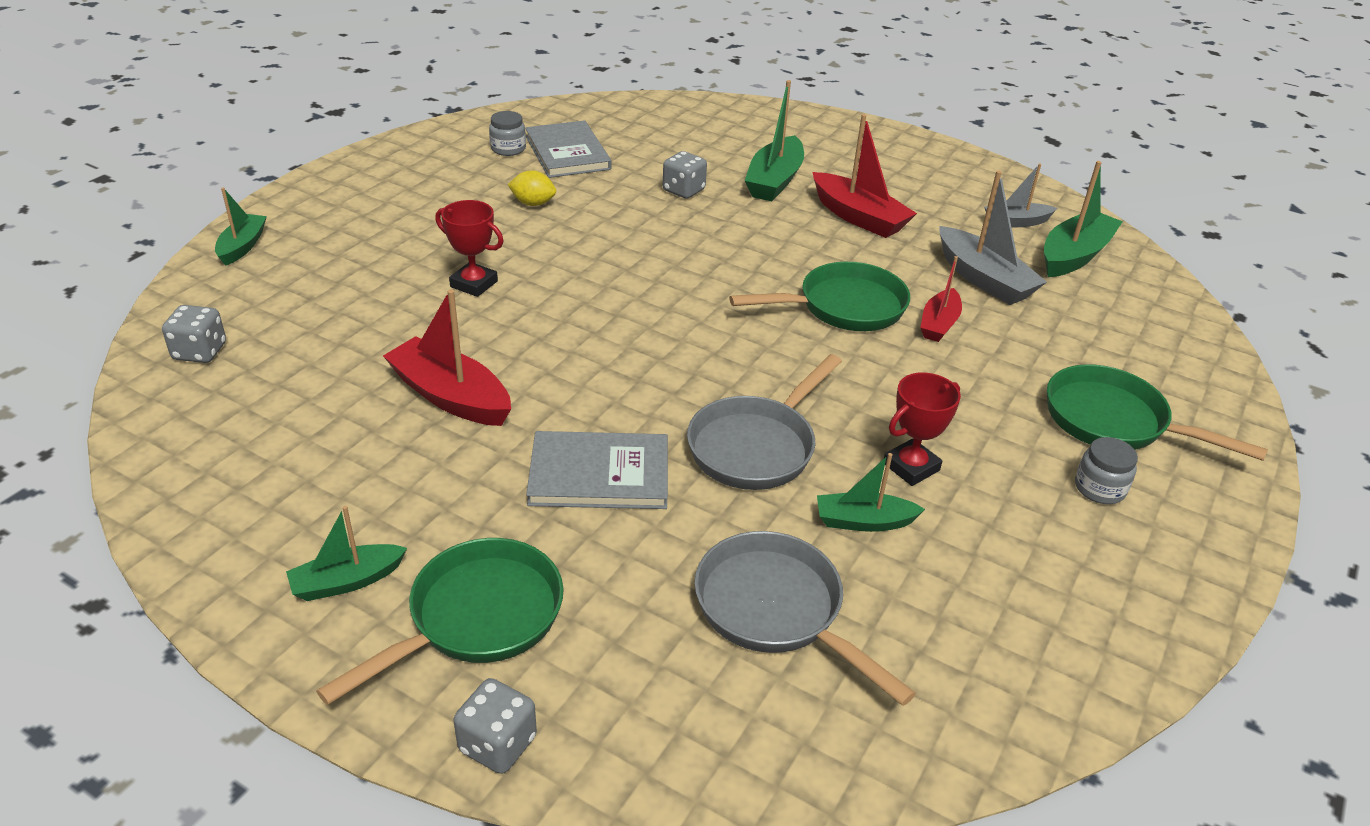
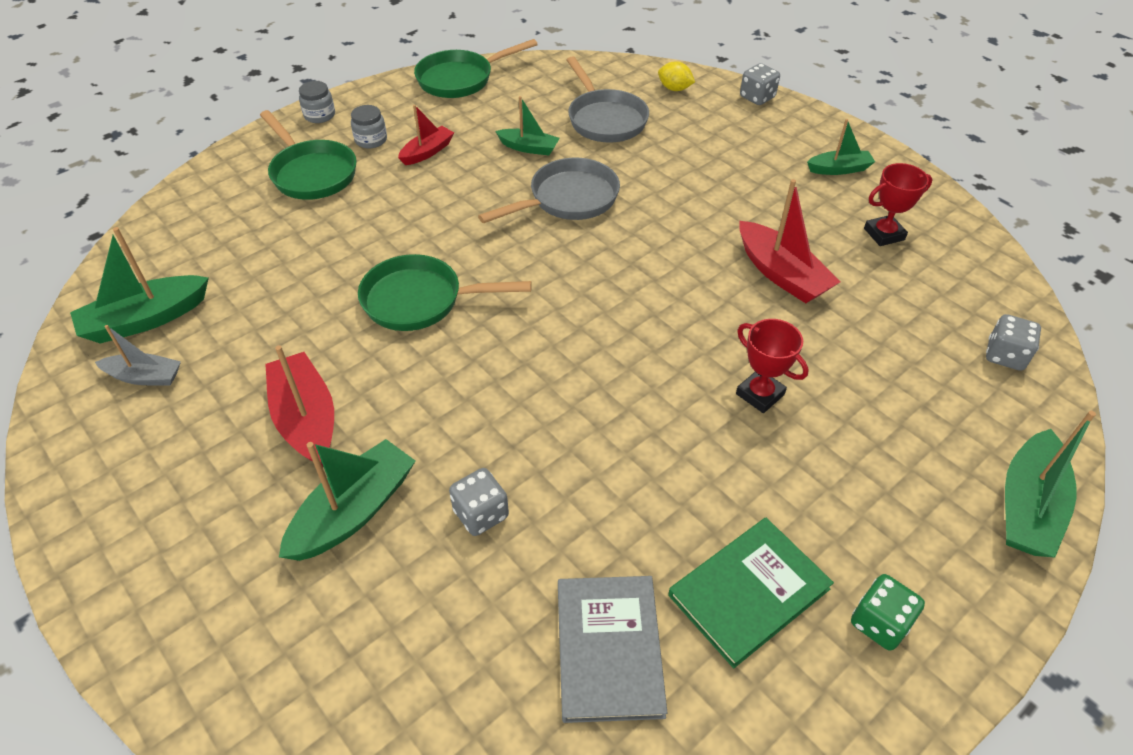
camera: 160 degrees left, 10 degrees up
(242, 246) = (1027, 506): green boat -> green boat, size x1.62
(385, 181) = (879, 623): none -> green dice
(476, 618) = (765, 142): green pan -> green pan (460, 79)
(478, 182) = (748, 592): none -> green book
(508, 149) = (698, 682): grey jar -> grey jar (319, 115)
(533, 203) = (680, 524): yellow lemon -> yellow lemon (674, 89)
(599, 474) = (681, 200): grey book -> none
(911, 467) = (475, 170): red trophy -> red trophy (884, 234)
(939, 324) = (354, 269): red boat -> red boat (427, 152)
(983, 279) = (264, 308): grey boat -> none

